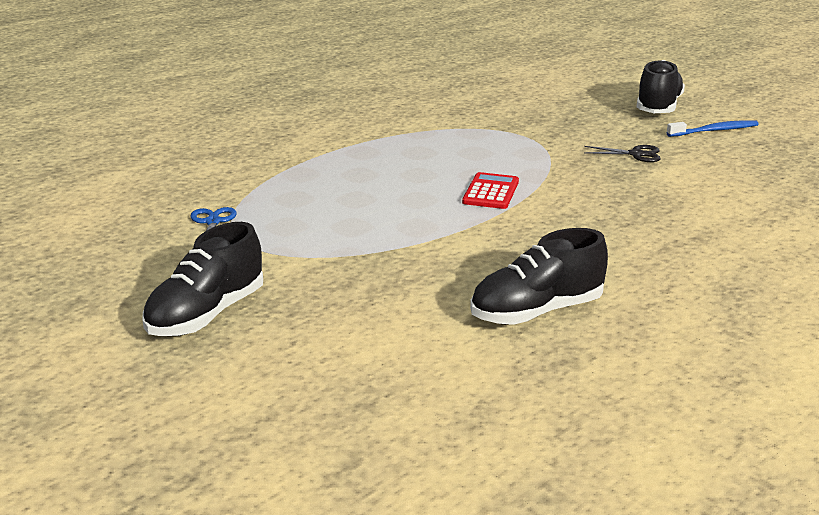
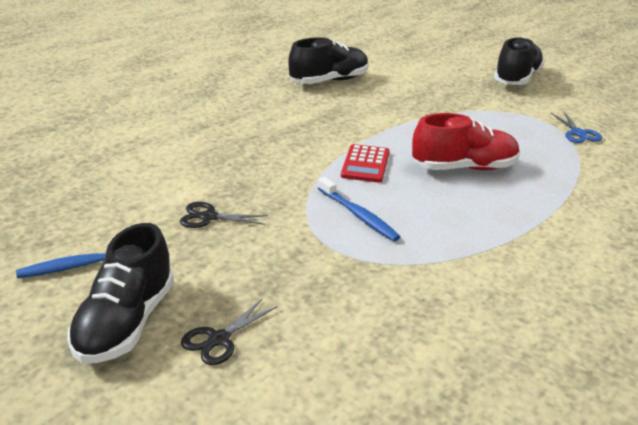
camera: 175 degrees right, 5 degrees up
(383, 187) = (464, 168): none -> red shoe
(502, 153) = (358, 215): none -> blue toothbrush
(595, 101) = (219, 339): none -> black scissors

